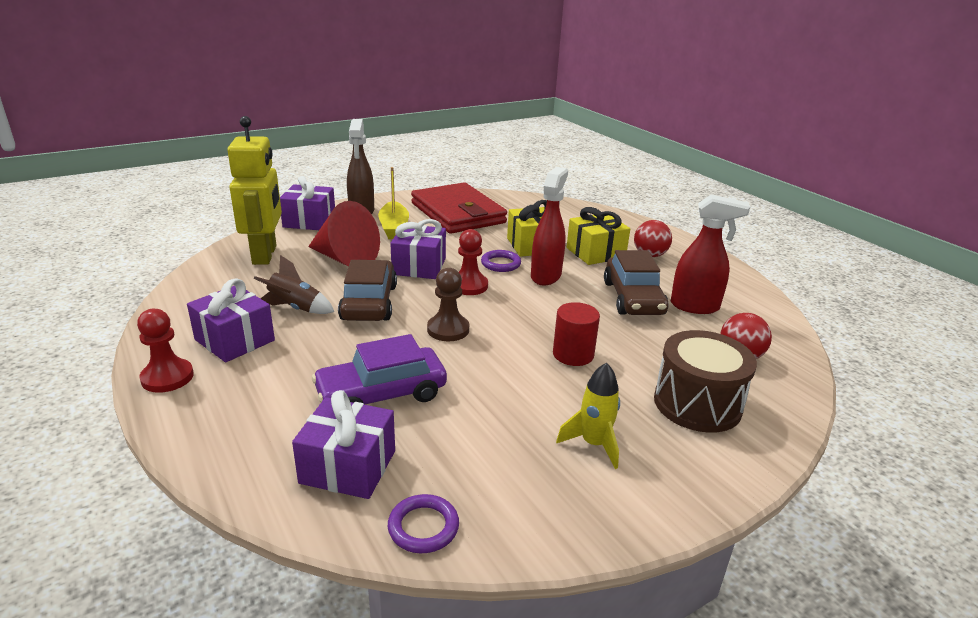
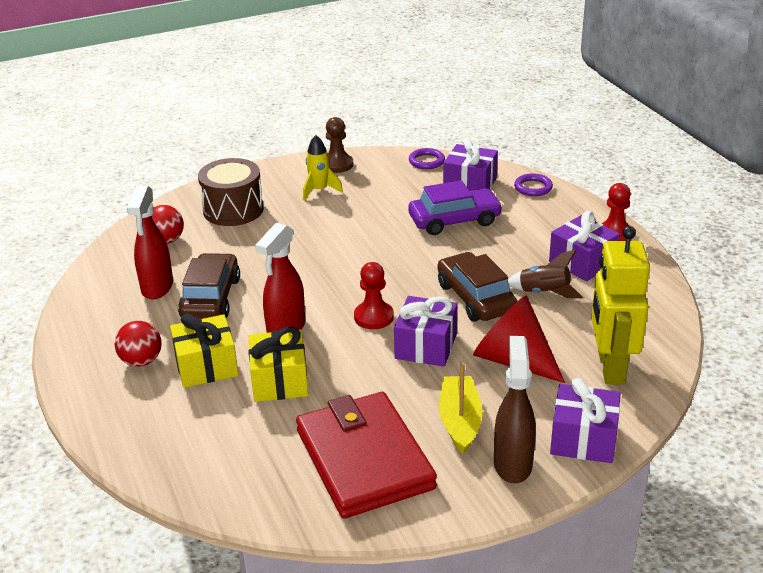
camera: 170 degrees left, 5 degrees up
(369, 302) = (475, 298): brown car -> brown car turned 150 degrees clockwise
(448, 329) = (401, 268): brown pawn -> brown pawn (337, 165)
(500, 264) = (330, 349): purple ring -> purple ring (533, 187)
(573, 354) = (302, 245): red cylinder -> none
(695, 306) = (157, 287): red spray bottle -> red spray bottle turned 105 degrees counterclockwise

